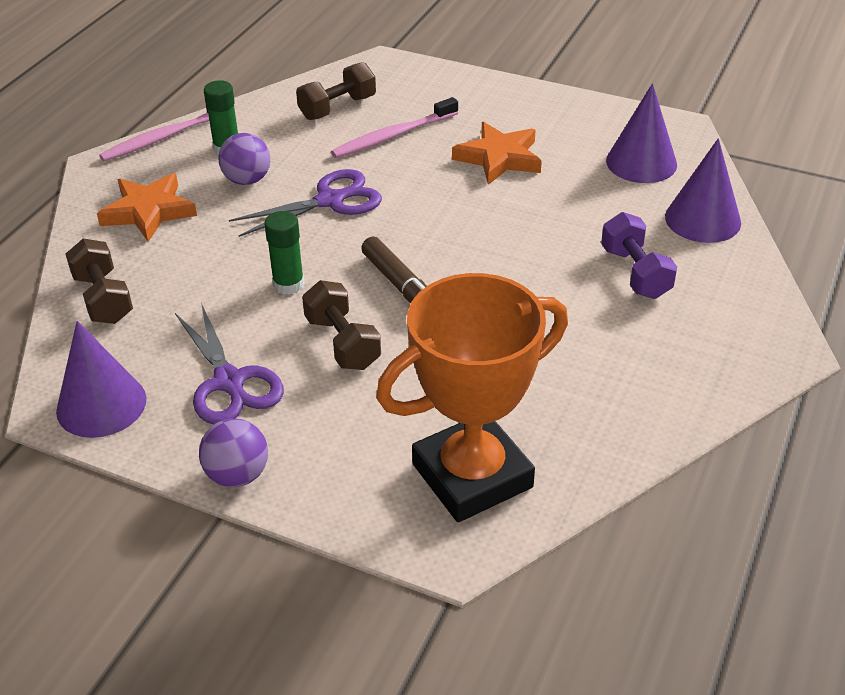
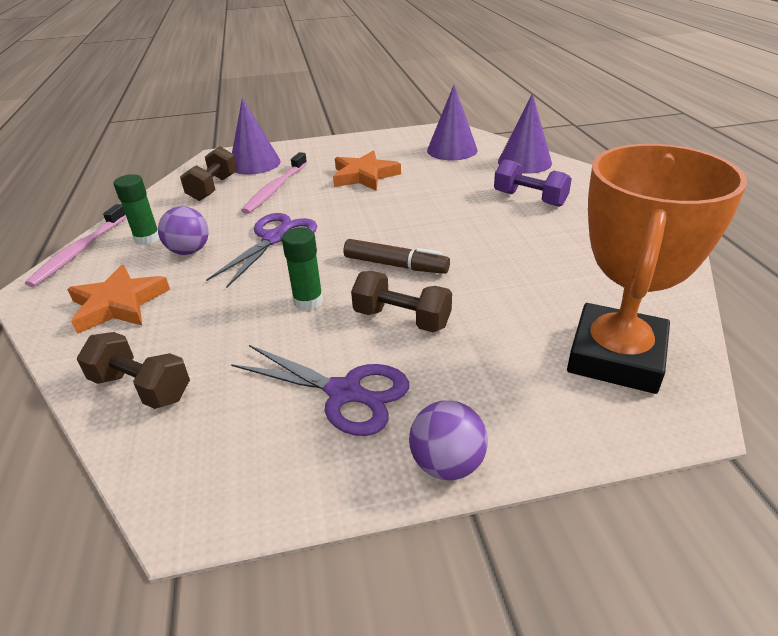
camera: 35 degrees left, 5 degrees down
(101, 404) = (239, 480): purple cone -> purple cone (255, 163)

